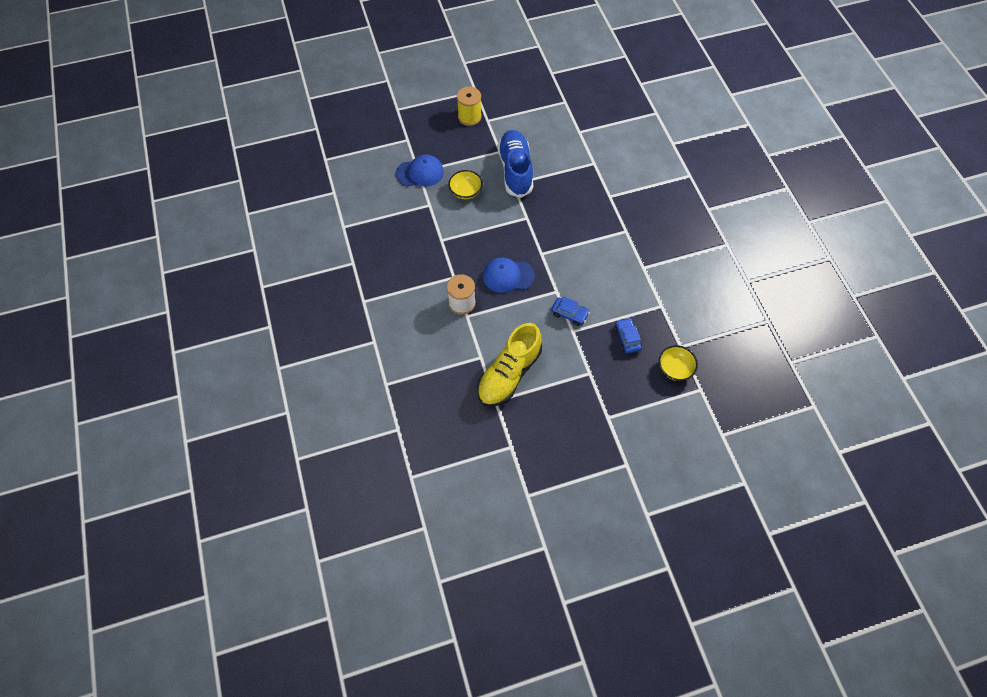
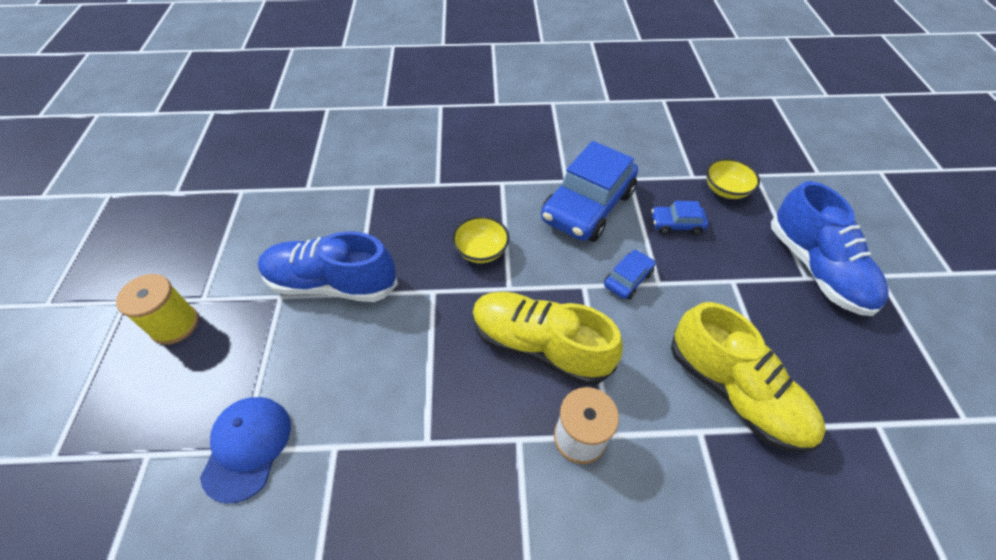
camera: 75 degrees left, 10 degrees down
(465, 191) = (336, 371): yellow bowl -> yellow bowl (481, 250)
(508, 276) = (539, 346): blue cap -> yellow shoe
(618, 424) = (816, 268): none -> blue shoe
(623, 284) = (587, 206): none -> blue car

